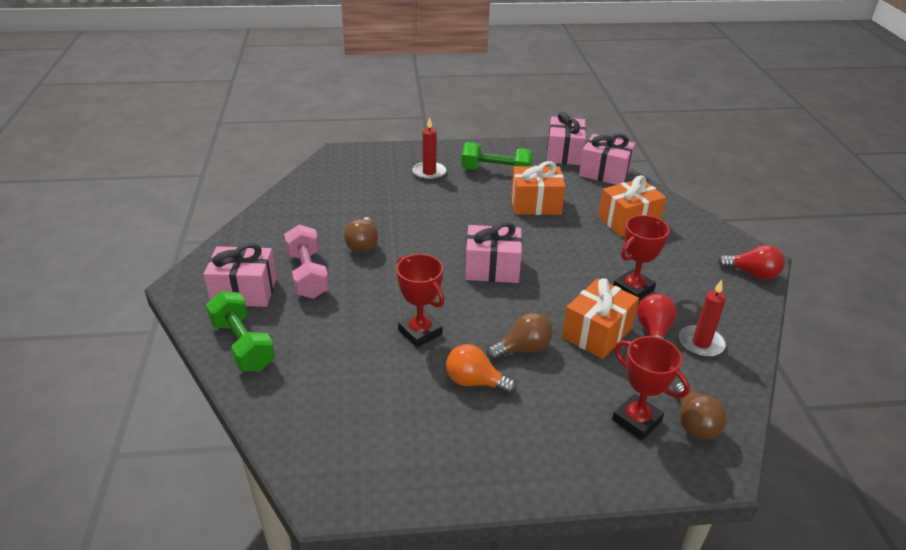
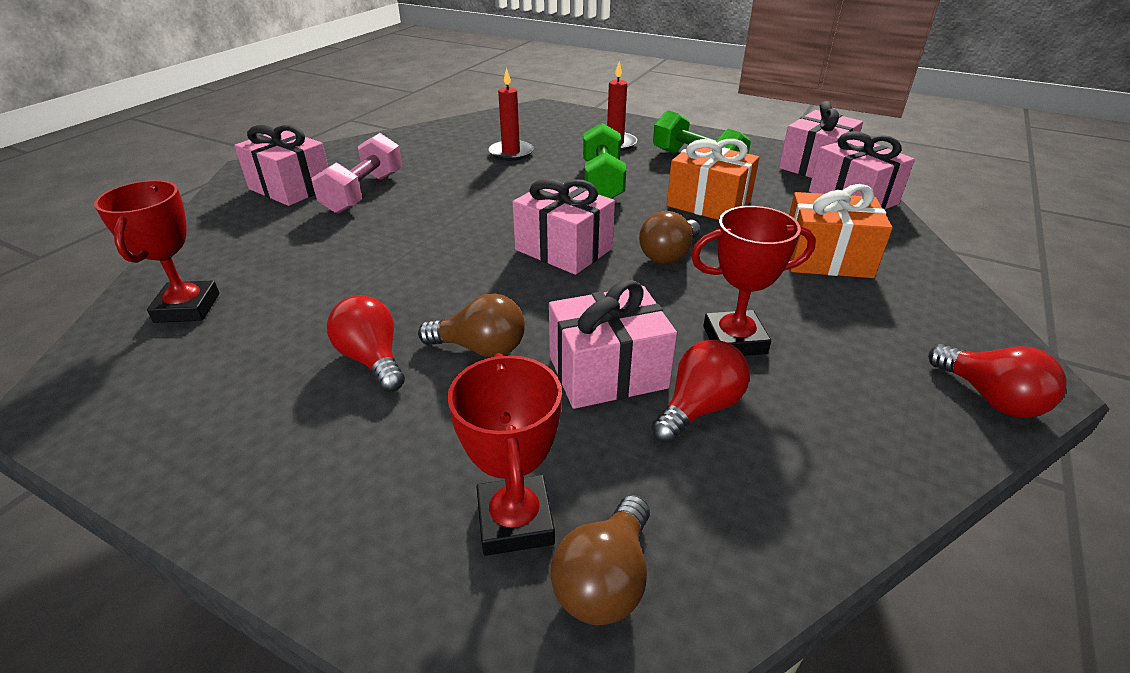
camera: 35 degrees right, 0 degrees up
(243, 345) = (219, 229): green dumbbell -> green dumbbell (602, 181)
(363, 245) = (454, 184): brown light bulb -> brown light bulb (668, 255)
(420, 332) = (390, 282): red trophy -> red trophy (187, 308)
(475, 382) = (372, 359): orange light bulb -> red light bulb
(596, 333) = (607, 372): orange gift -> pink gift
(701, 343) = (767, 460): red candle -> red candle (511, 153)

